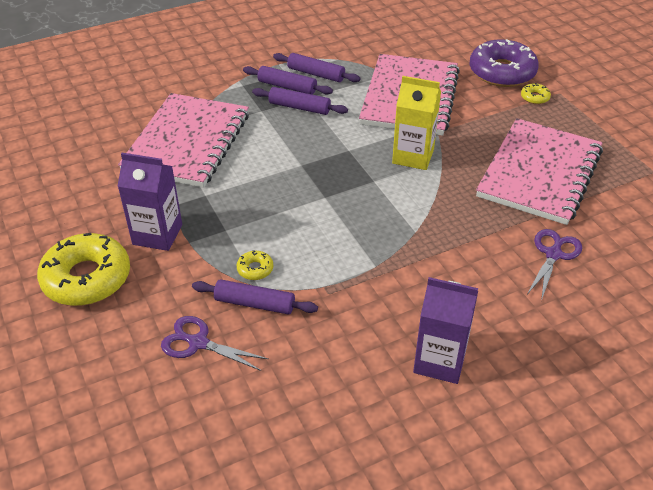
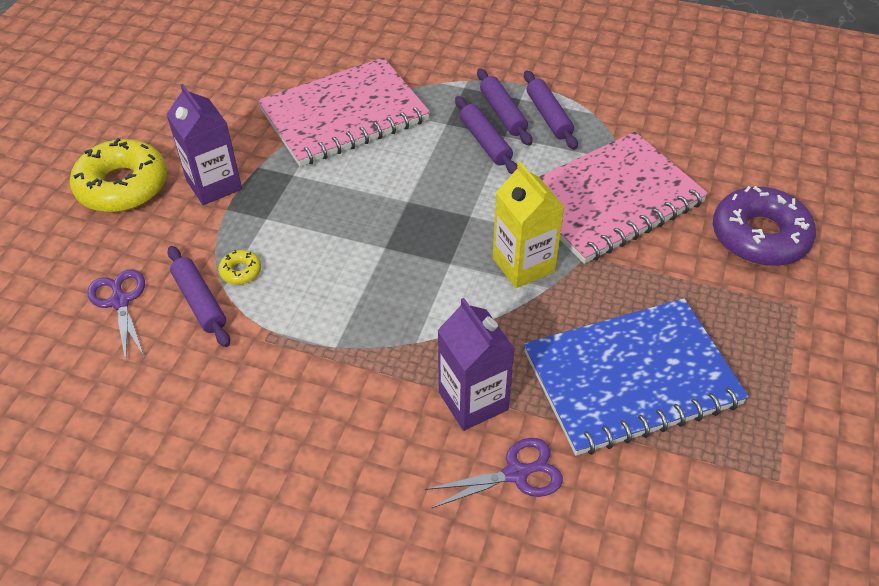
camera: 45 degrees right, 5 degrees up
(440, 361) = (263, 480): purple carton -> purple carton (473, 401)
(534, 97) = (756, 291): yellow donut -> none
(539, 173) = (631, 378): pink notebook -> blue notebook

